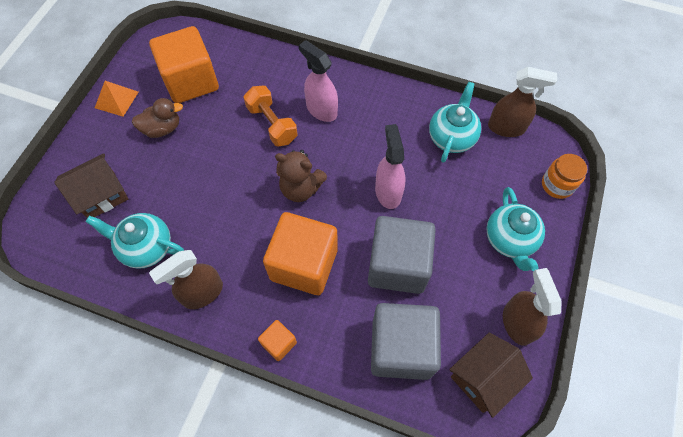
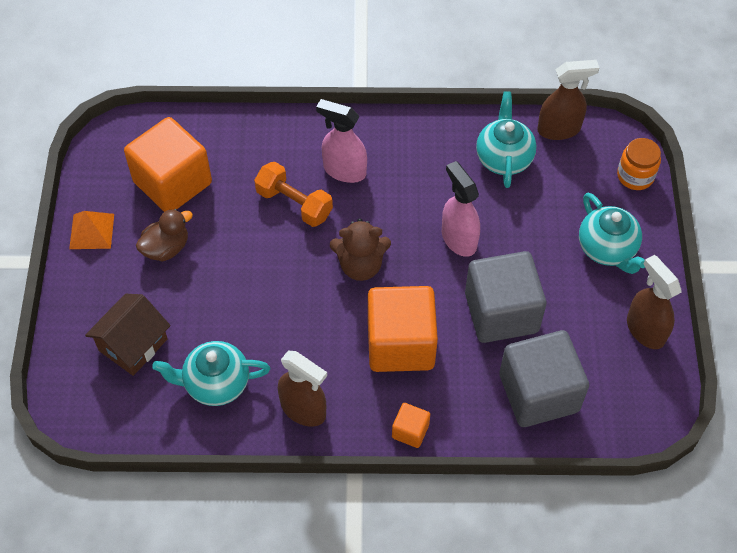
camera: 20 degrees left, 5 degrees down
(202, 293) = (303, 409): brown spray bottle -> brown spray bottle turned 90 degrees counterclockwise
(483, 378) = (631, 393): brown house -> none

